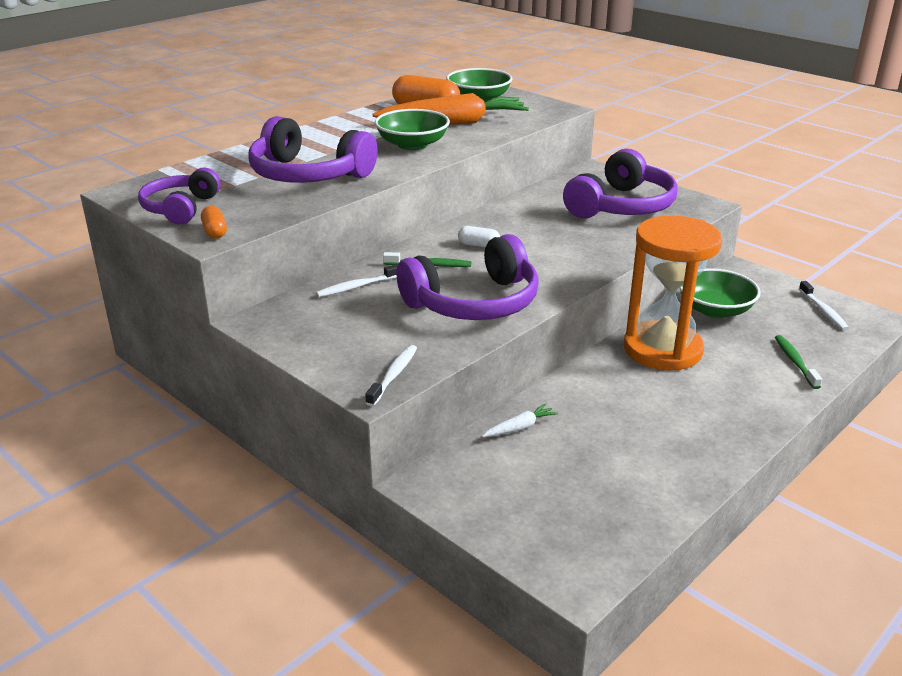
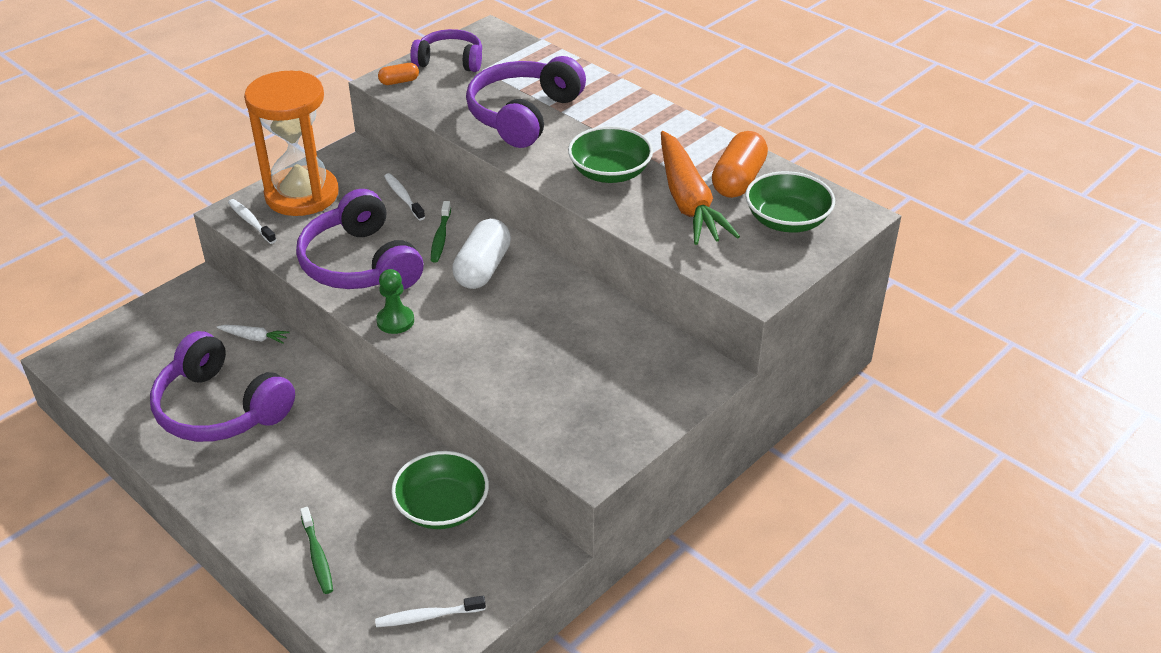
camera: 90 degrees right, 10 degrees up
(393, 375) = (251, 222): white toothbrush -> white toothbrush turned 150 degrees counterclockwise
(478, 245) = (483, 268): white capsule -> white capsule, size x1.96
(519, 427) = (254, 338): white carrot -> white carrot turned 45 degrees counterclockwise
(560, 280) = (395, 321): none -> green pawn
(622, 206) = (585, 386): purple headphones -> purple headphones (220, 409)
(662, 350) = (362, 447): orange hourglass -> orange hourglass (302, 195)
(795, 362) = (317, 556): green toothbrush -> green toothbrush turned 75 degrees clockwise

